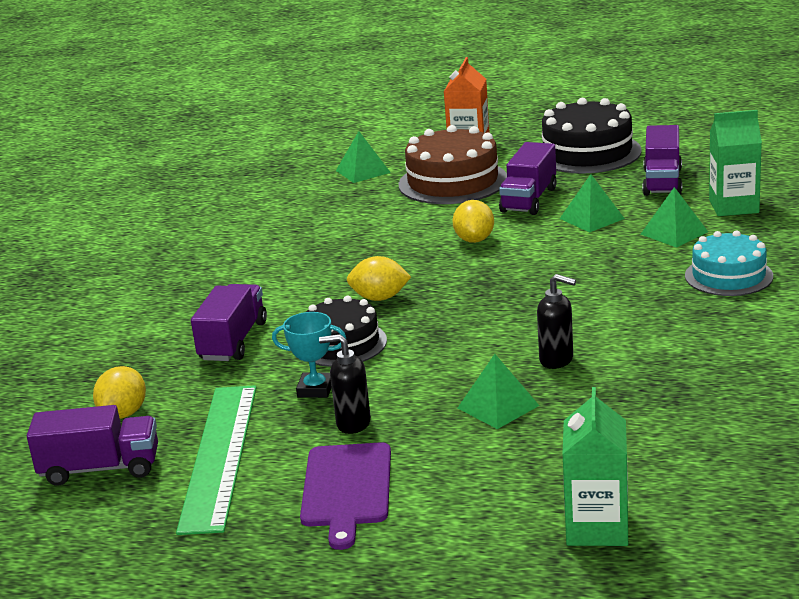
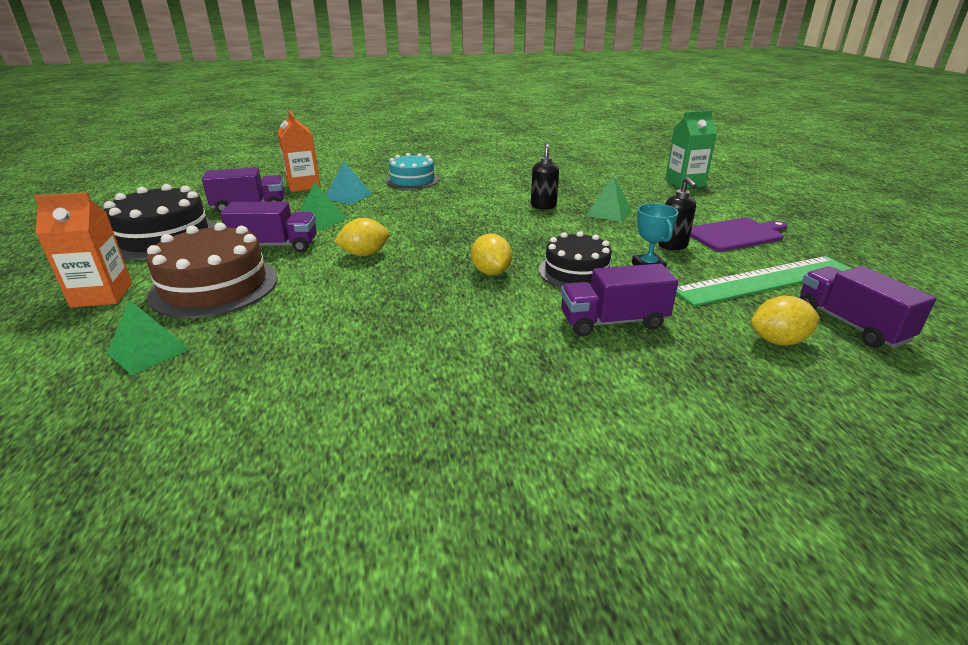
camera: 115 degrees left, 5 degrees up
(674, 233) = (348, 196): green pyramid -> turquoise pyramid
(733, 206) = (303, 186): green carton -> orange carton

